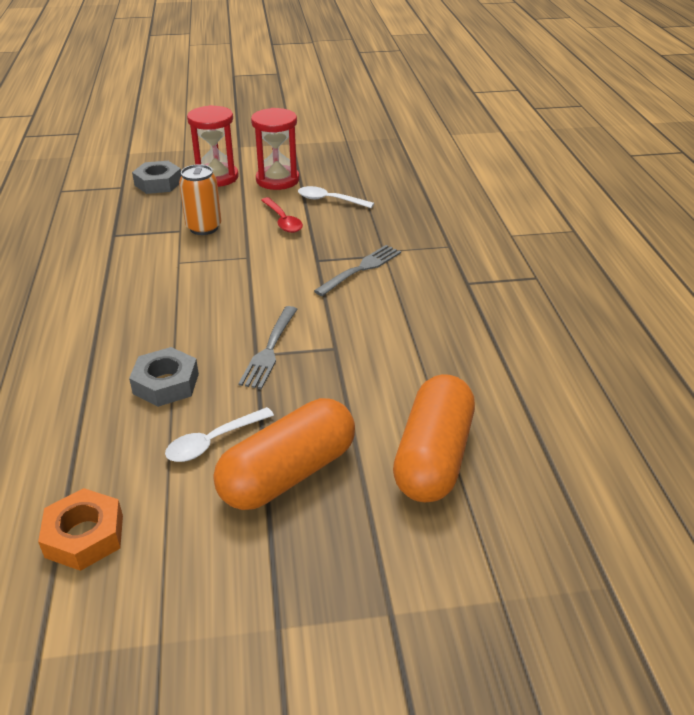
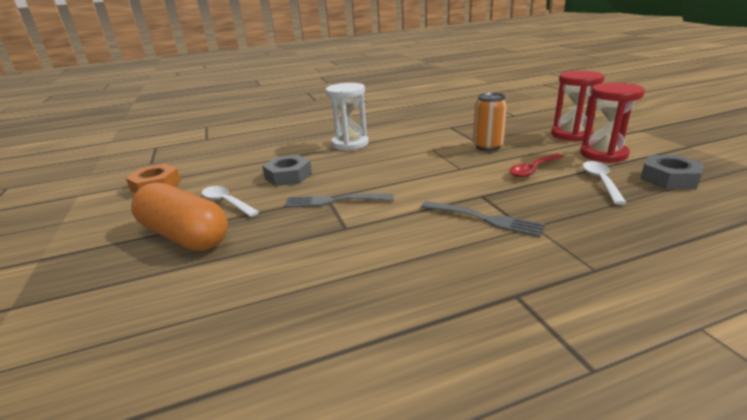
camera: 80 degrees right, 10 degrees down
(92, 320) = (350, 144): none -> white hourglass
(158, 183) = (534, 122): grey nut -> grey nut (669, 178)
(433, 457) = (183, 307): orange capsule -> none

